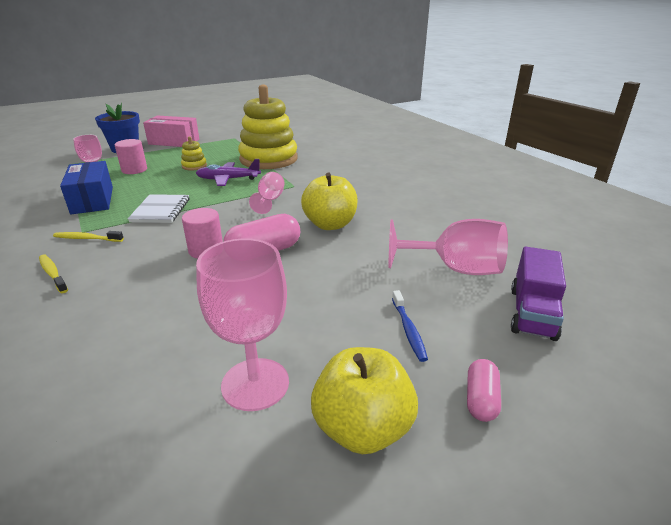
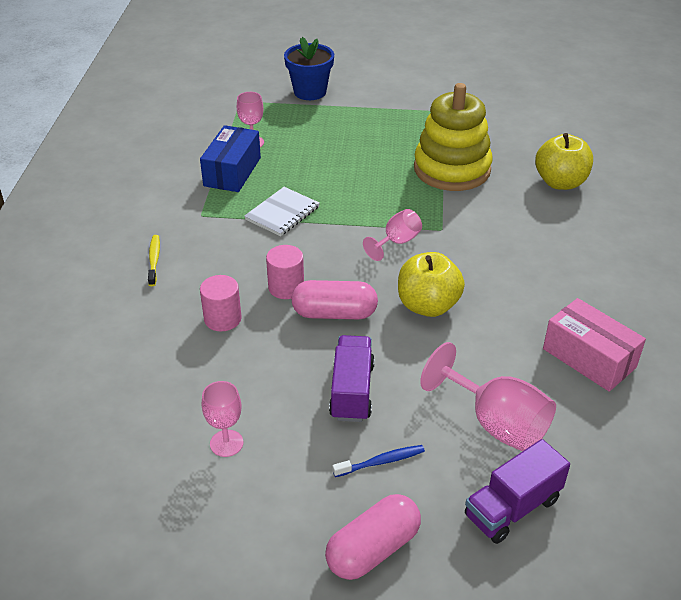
camera: 35 degrees right, 10 degrees up
(87, 238) = (200, 227): yellow toothbrush -> none
(134, 170) = (297, 135): pink cylinder -> pink cylinder (222, 319)
(174, 142) = (369, 95): pink box -> pink box (589, 358)
(194, 166) = (361, 151): yellow stacking toy -> none
(228, 179) = (379, 189): purple plane -> none
(255, 384) = (226, 443): pink goblet -> pink goblet, size x0.59
(331, 293) = (352, 391): none -> purple truck
(362, 428) = (268, 517): yellow apple -> yellow apple (560, 182)
(408, 330) = (381, 462): blue toothbrush -> blue toothbrush turned 135 degrees counterclockwise
(481, 399) = (373, 549): pink capsule -> pink capsule, size x1.71

